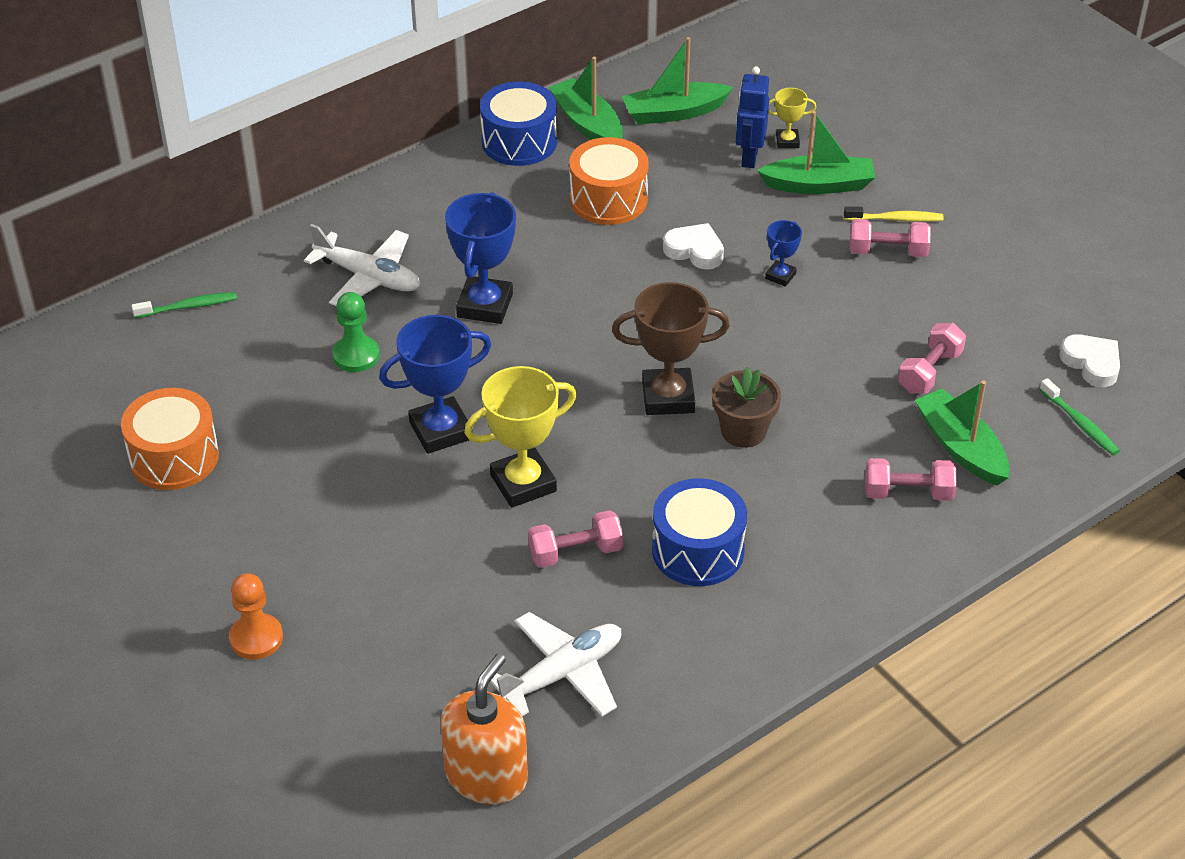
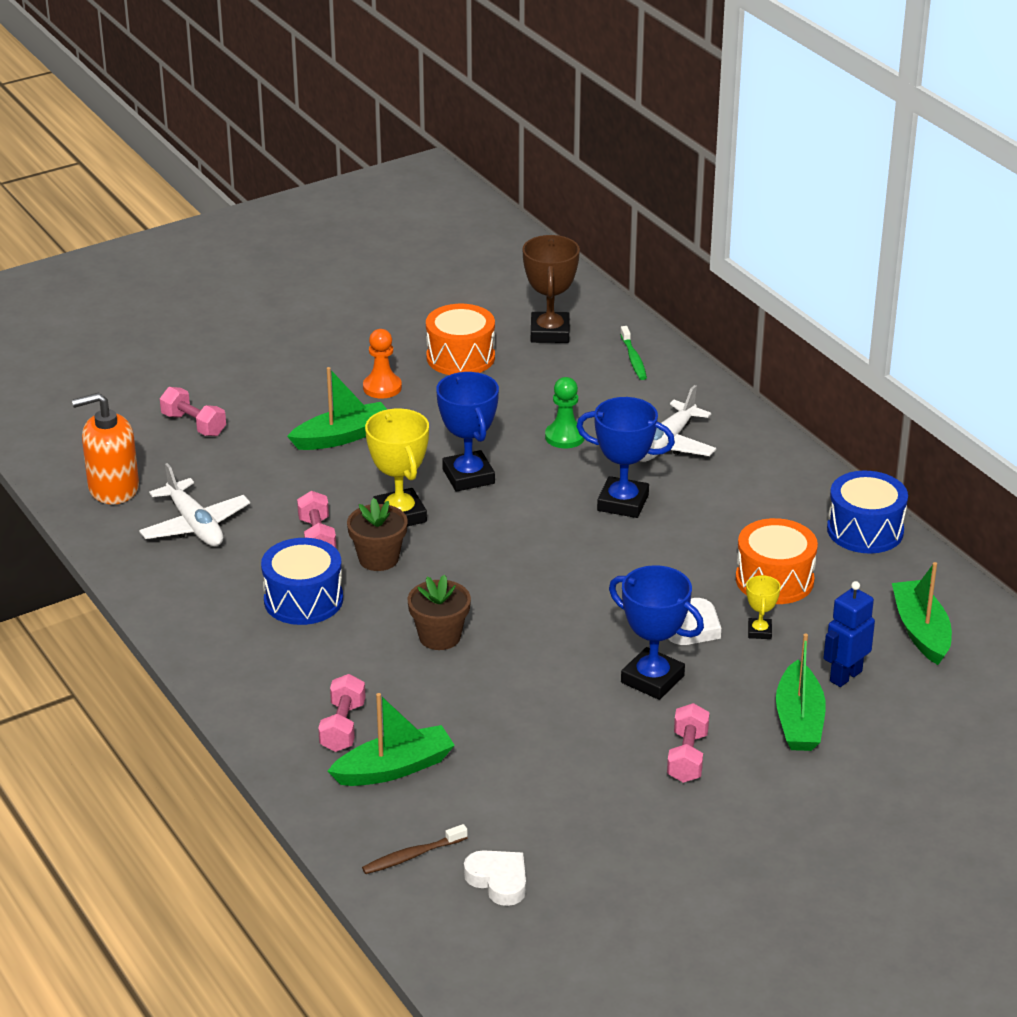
camera: 95 degrees right, 10 degrees down
(256, 638) = (270, 394): orange pawn -> orange pawn (382, 387)
(486, 776) = (113, 488): orange soap dispenser -> orange soap dispenser turned 135 degrees clockwise
(587, 124) = (896, 573): green boat -> green boat (342, 437)
(611, 493) = (378, 559): none -> brown flower pot
(668, 397) = (490, 597): brown trophy -> brown trophy (550, 333)
(749, 157) = (845, 676): blue robot -> blue robot turned 60 degrees counterclockwise
(780, 276) = (652, 679): blue trophy -> blue trophy, size x1.97
(787, 141) = (875, 706): yellow trophy -> yellow trophy (759, 631)
(895, 219) = (741, 769): yellow toothbrush -> none
(929, 371) = (502, 762): pink dumbbell -> pink dumbbell (194, 424)
(1079, 423) = (413, 855): green toothbrush -> brown toothbrush
(1091, 363) = (498, 880): white heart -> white heart turned 105 degrees counterclockwise

